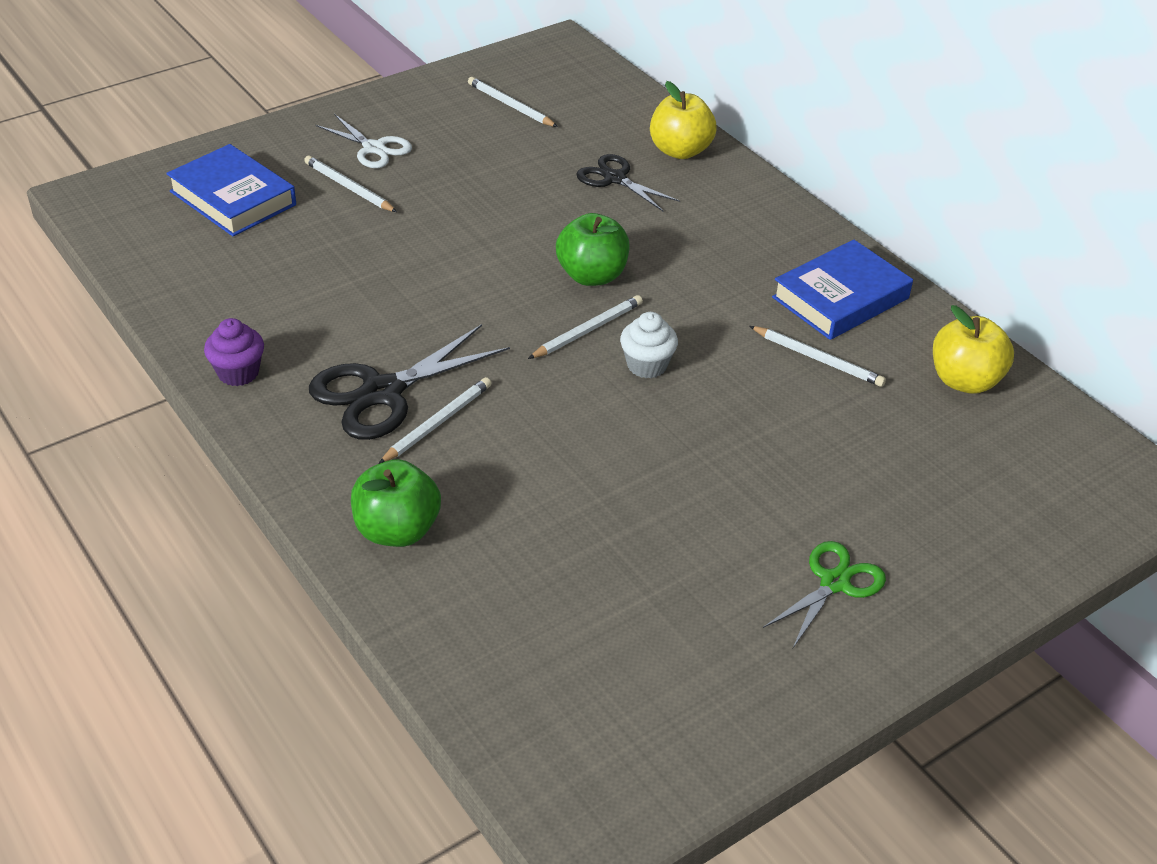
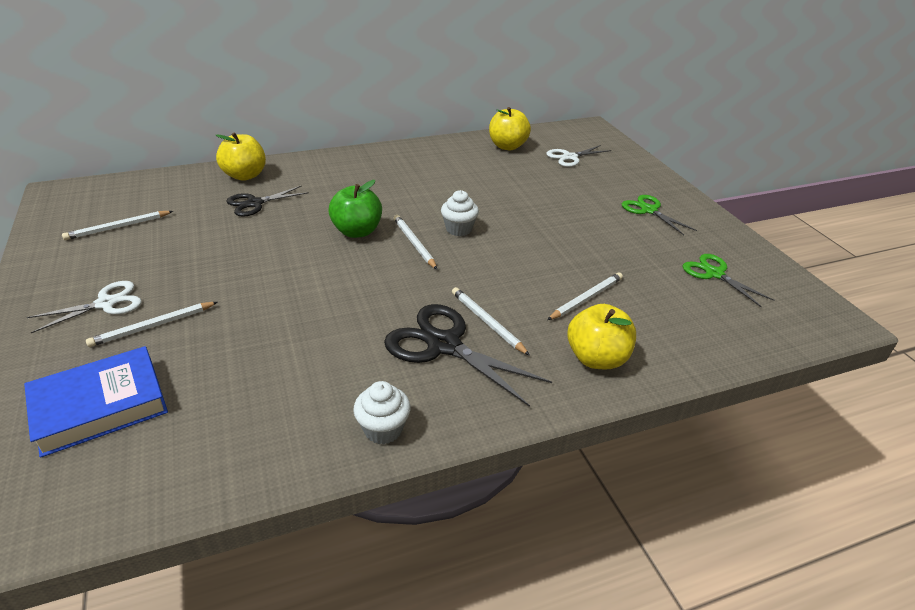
camera: 75 degrees left, 5 degrees down
(238, 373) = (383, 429): purple cupcake -> white cupcake
(382, 393) = (443, 345): black scissors -> black scissors turned 150 degrees clockwise
(397, 530) = (596, 358): green apple -> yellow apple
(660, 668) = (714, 273): none -> green scissors
(818, 359) = (475, 177): white pencil -> white pencil (586, 298)
(840, 298) = (426, 160): blue book -> none
(980, 466) = (570, 157): none -> white scissors

